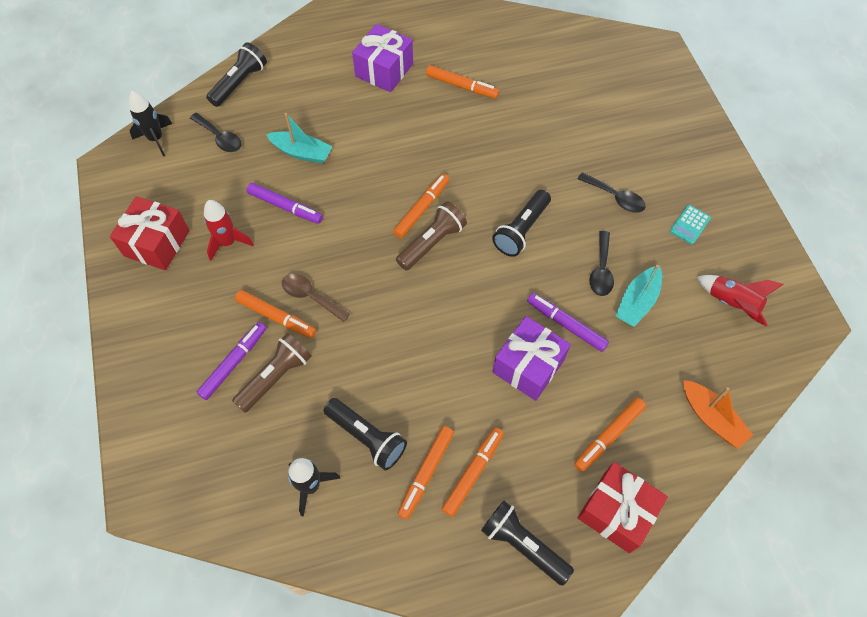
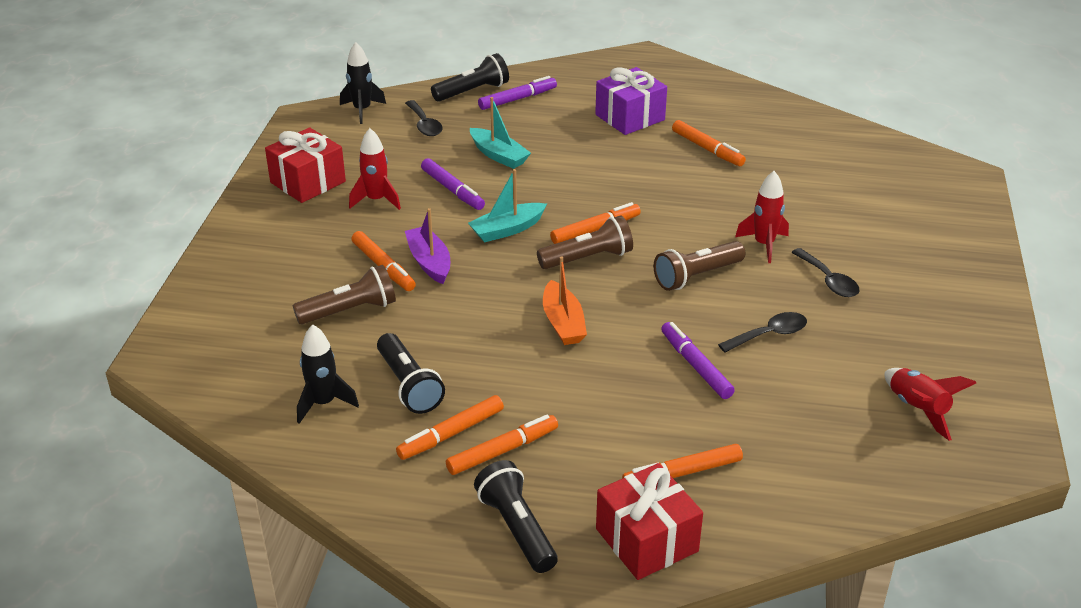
camera: 25 degrees right, 25 degrees down
(234, 363) = (316, 288): purple marker -> purple marker (517, 99)
(310, 296) = (429, 262): brown spoon -> purple boat
(521, 230) = (696, 276): black flashlight -> brown flashlight
(528, 366) = (627, 386): purple gift -> none
(553, 177) = (764, 244): none -> red rocket
(601, 270) = (769, 334): black spoon -> black spoon turned 150 degrees counterclockwise
(637, 302) = (796, 373): turquoise boat -> turquoise boat (507, 230)
(690, 225) = (907, 328): turquoise calculator -> none
(711, 418) = (823, 499): orange boat -> orange boat (563, 323)

